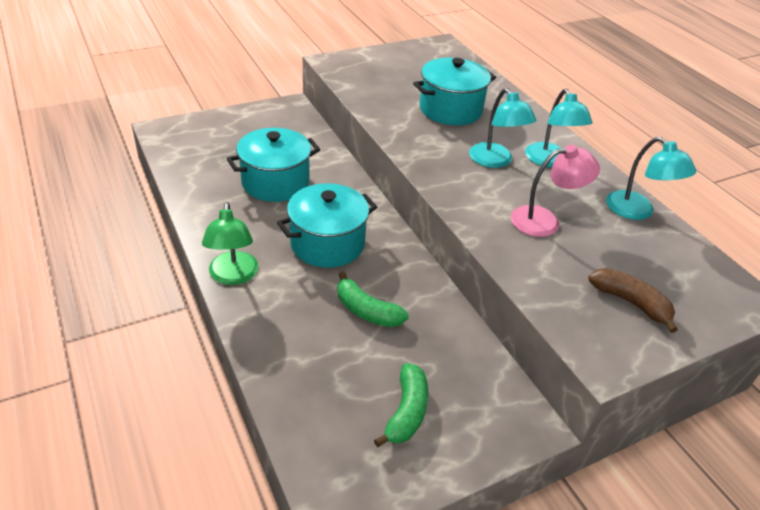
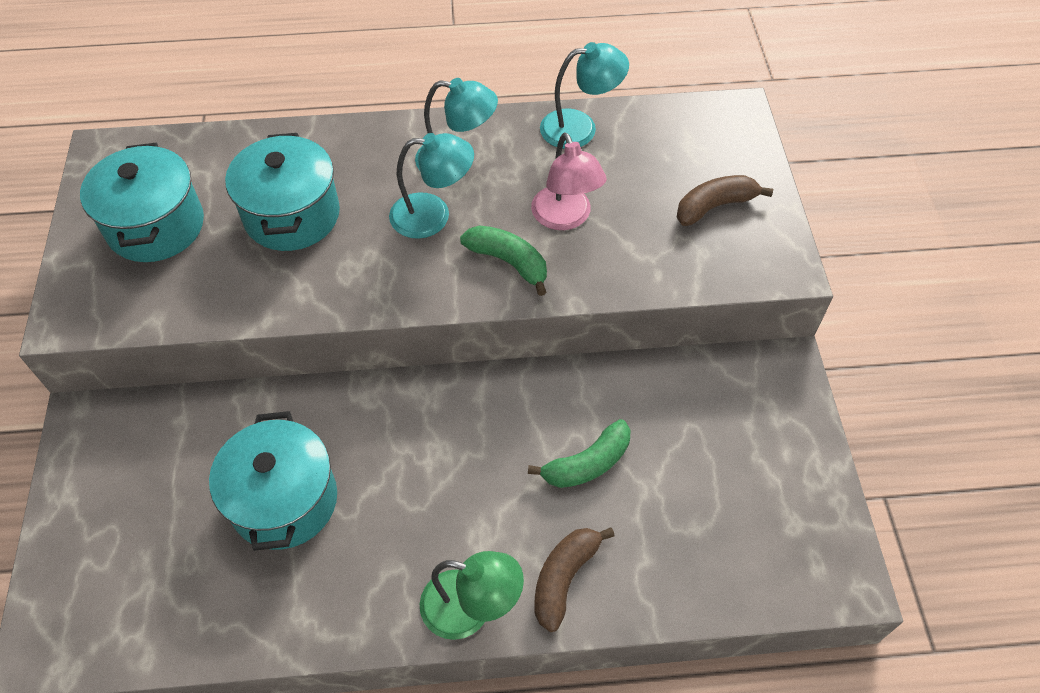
camera: 65 degrees left, 15 degrees up
(271, 317) = (564, 578): none -> brown banana
(327, 243) = (449, 470): turquoise pot -> turquoise pot (156, 226)
(406, 411) = (744, 474): green banana -> green banana (508, 262)
(545, 220) = (565, 218): pink lamp -> pink lamp turned 150 degrees clockwise

